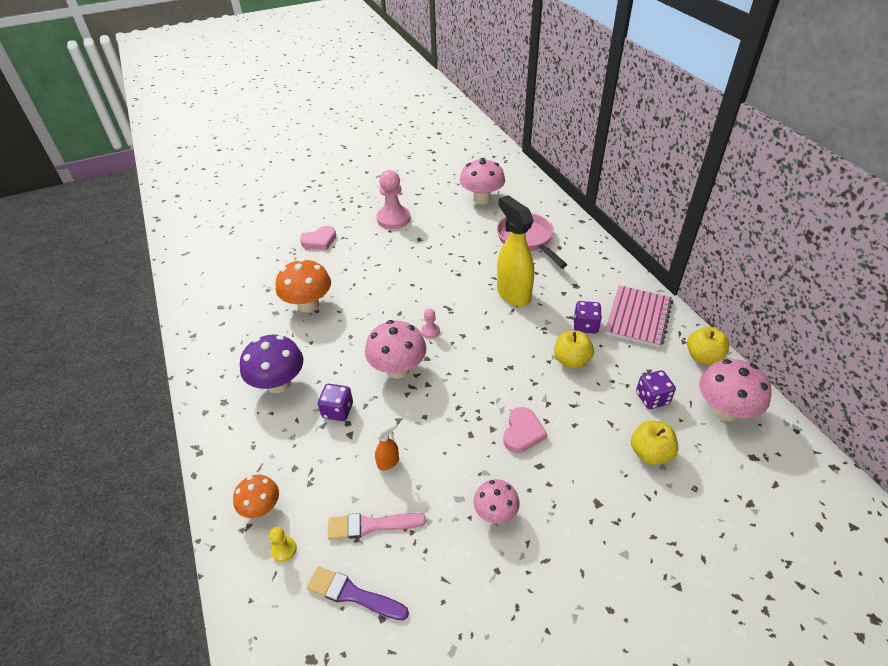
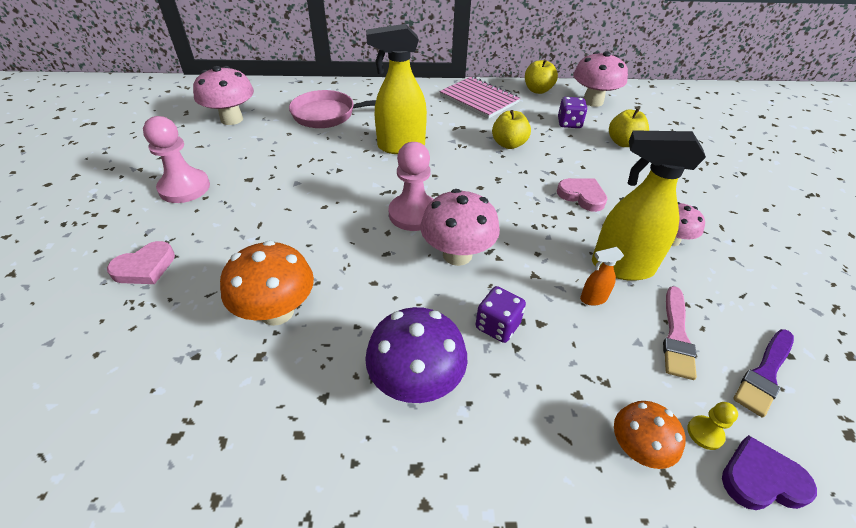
camera: 70 degrees left, 0 degrees up
(255, 587) = (761, 479): none -> purple heart
(319, 241) = (145, 267): pink heart -> pink heart turned 60 degrees clockwise
(388, 462) = (593, 299): orange spray bottle -> orange spray bottle turned 90 degrees counterclockwise
(430, 331) = (413, 214): pink pawn -> pink pawn, size x2.20
(436, 477) = (621, 267): none -> yellow spray bottle
(585, 326) = (471, 124): purple dice -> none

